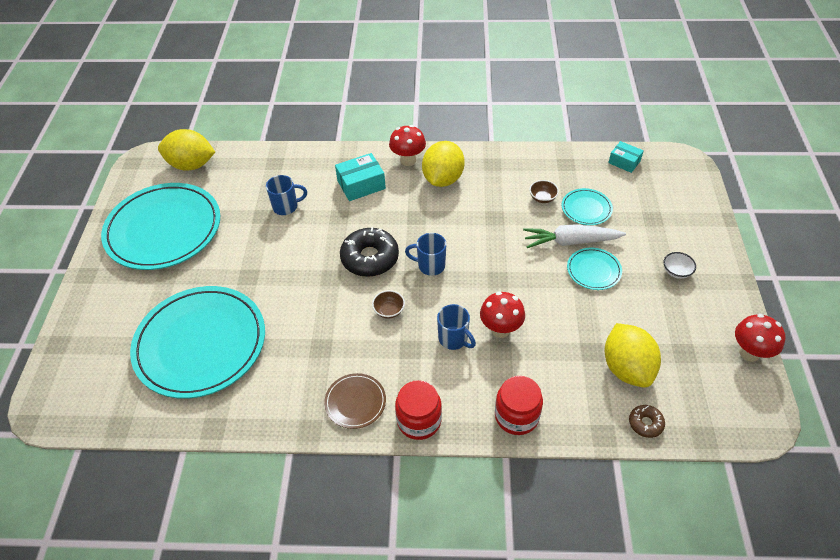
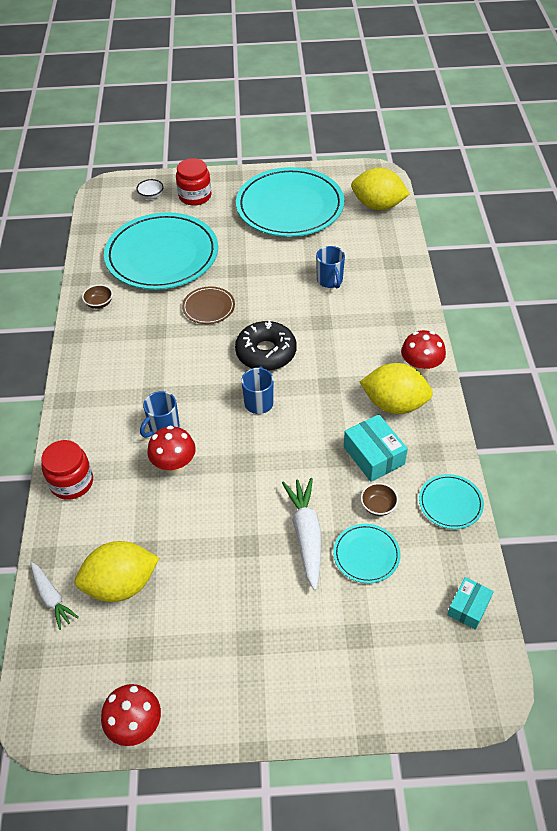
camera: 85 degrees right, 0 degrees up
(191, 165) = (378, 205): yellow lemon -> yellow lemon turned 75 degrees counterclockwise
(355, 402) = (97, 361): brown plate -> brown plate (208, 307)
(361, 185) = (372, 333): turquoise box -> turquoise box (373, 455)
(389, 310) = (198, 374): brown bowl -> brown bowl (99, 303)
(419, 420) = (74, 407): red jar -> red jar (195, 196)
(593, 270) = (261, 558): turquoise plate -> turquoise plate (450, 503)
(645, 423) = (51, 598): brown donut -> white carrot
(676, 272) = (265, 655): white bowl -> white bowl (151, 196)

